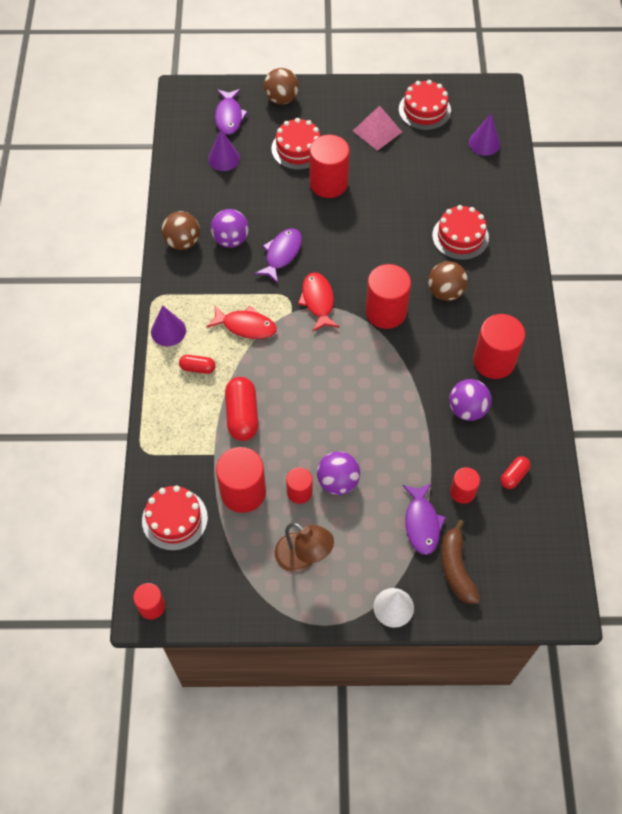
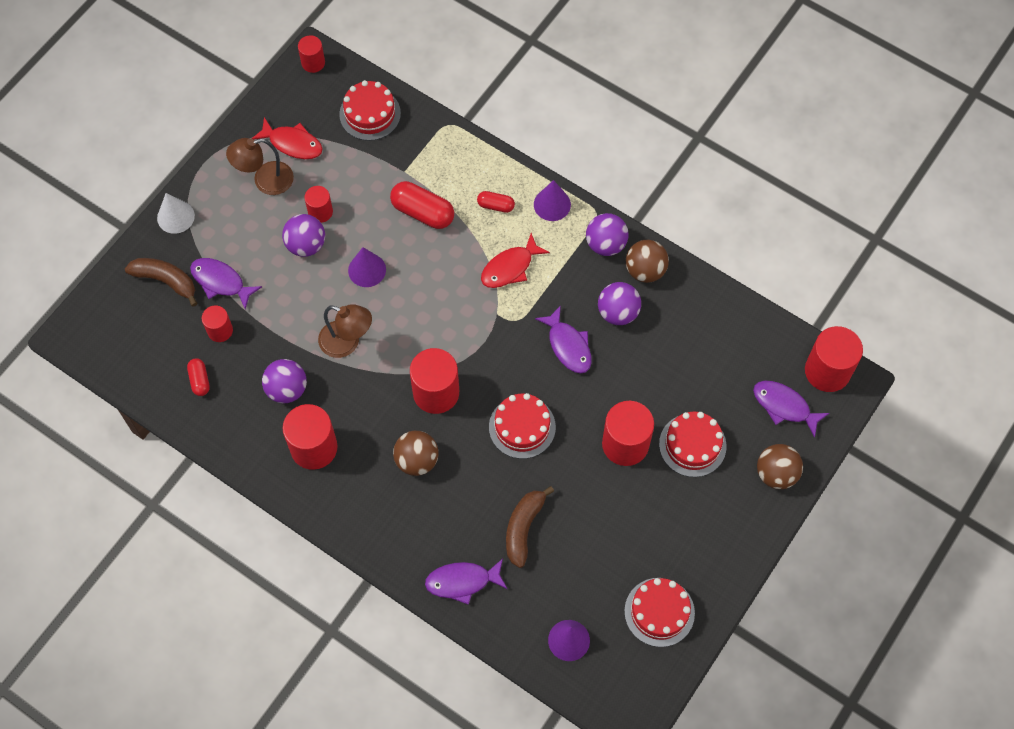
camera: 125 degrees right, 5 degrees up
(178, 277) = (605, 244): none -> purple ball
(198, 368) = (495, 206): red capsule -> red capsule turned 60 degrees clockwise
(224, 158) = (728, 367): purple cone -> purple cone (367, 270)
(243, 492) = (353, 172): red cylinder -> red cylinder (827, 371)
(318, 301) = (491, 343): red fish -> red fish (292, 143)
(377, 131) = (662, 540): pink pyramid -> none
(396, 394) = (347, 342): none -> brown lamp
(436, 205) = (523, 528): none -> brown banana
(460, 236) = (468, 522): red cake -> red cake (522, 427)
(502, 216) = (462, 582): none -> purple fish

